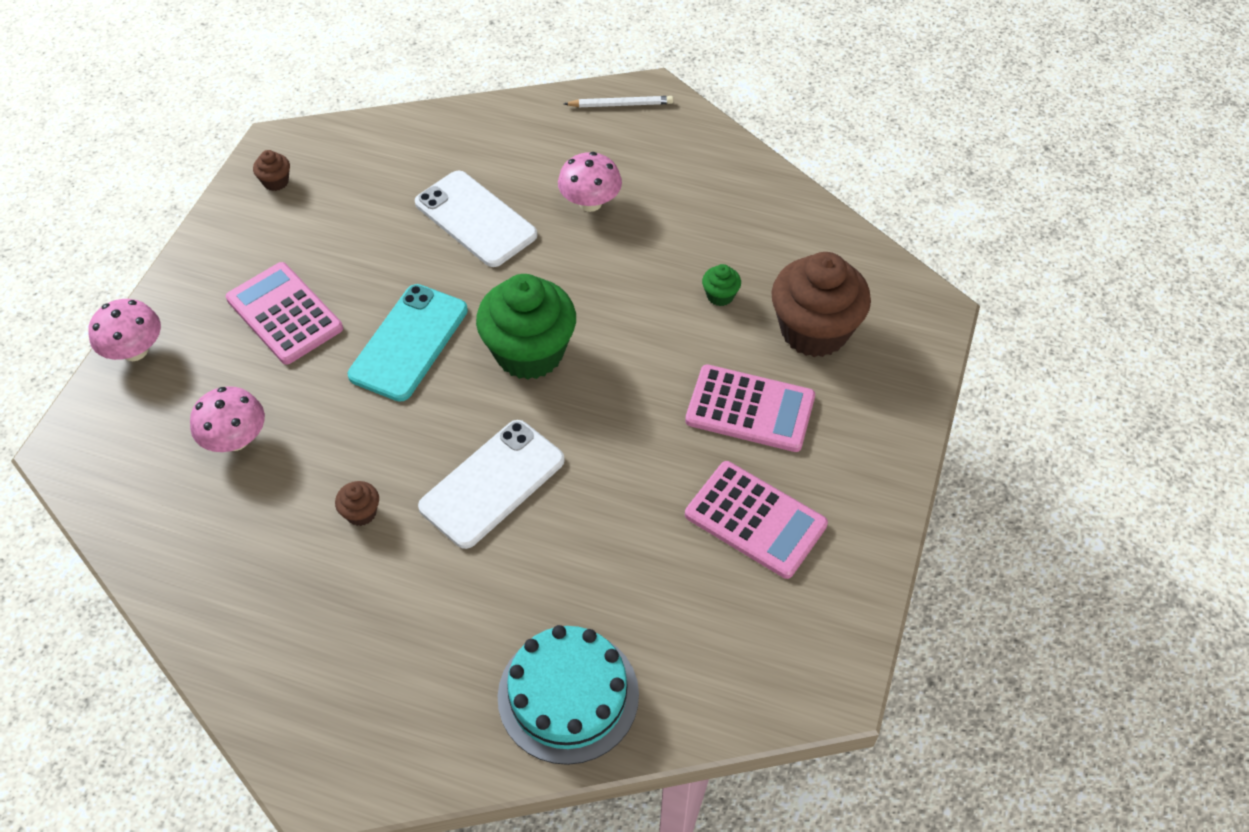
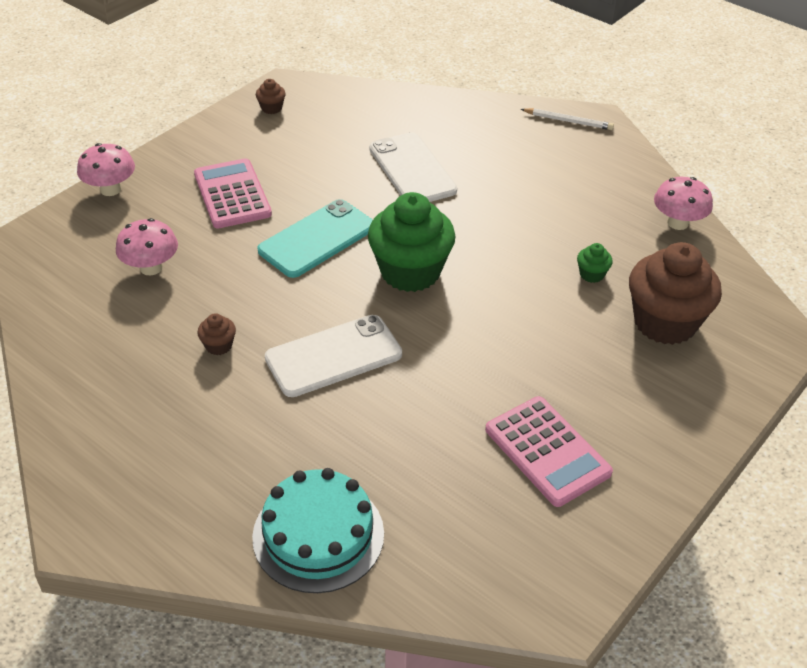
camera: 20 degrees right, 10 degrees down
(590, 203) = (511, 181): pink mushroom -> pink mushroom (677, 223)
(750, 409) = (580, 365): pink calculator -> none

